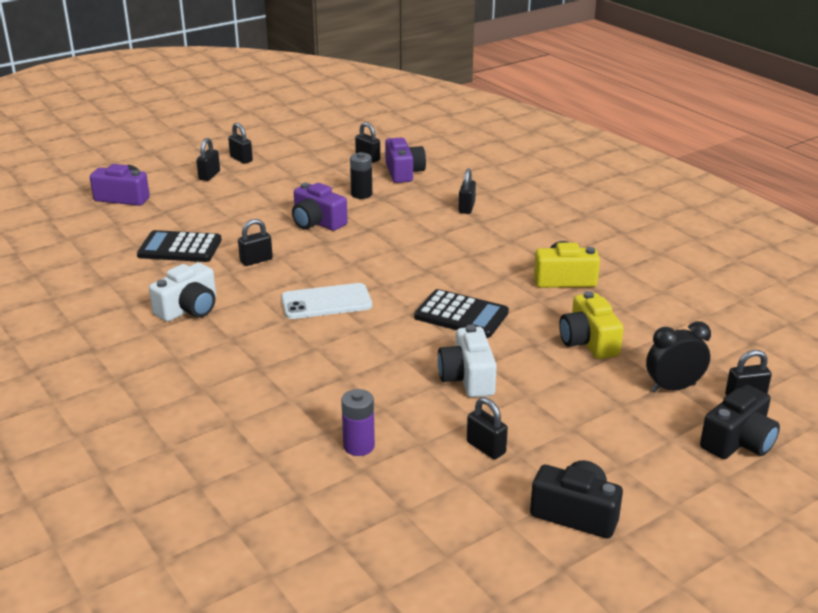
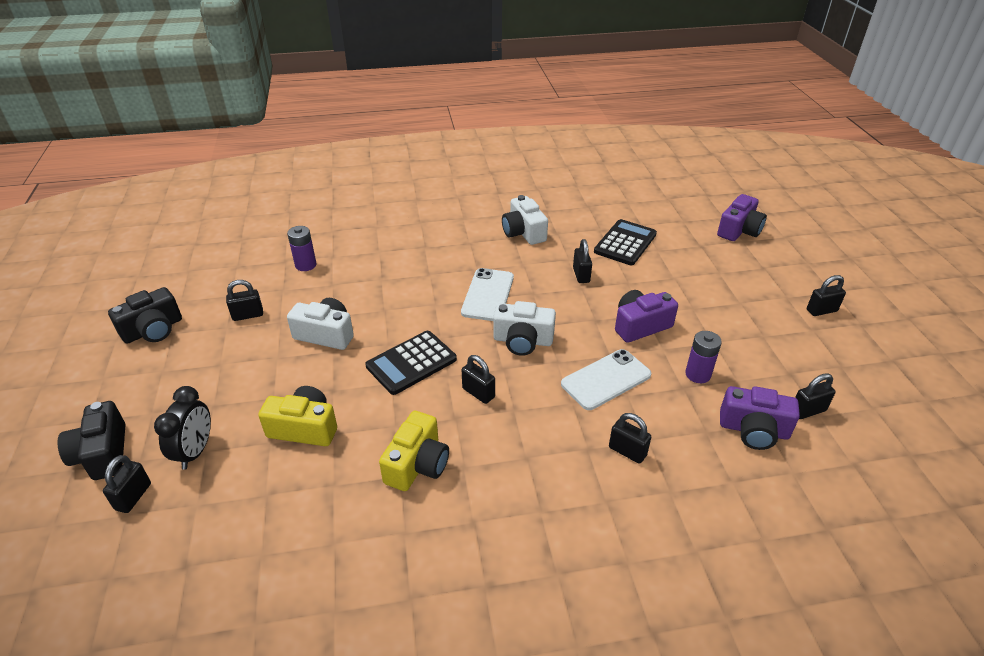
camera: 115 degrees right, 10 degrees up
(209, 175) = (779, 282): black padlock -> black padlock (478, 393)
(361, 194) = (698, 374): black battery -> purple battery
(382, 269) = (523, 341): none -> white camera
(399, 226) = (606, 379): none -> white phone

